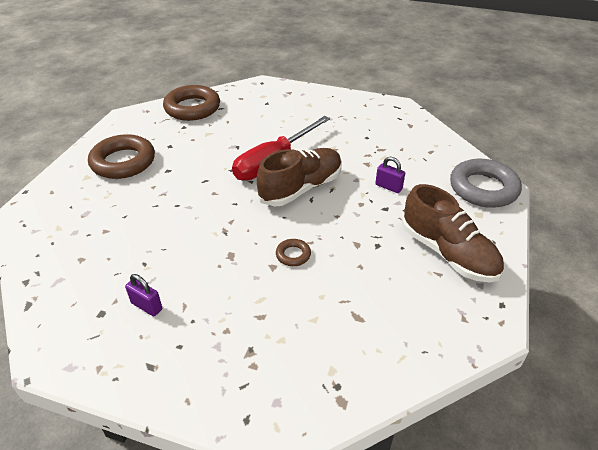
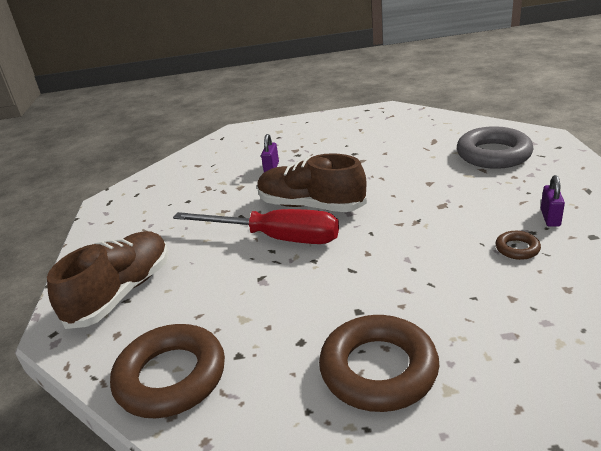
camera: 110 degrees left, 10 degrees down
(293, 255) = (405, 179): brown ring -> brown ring (517, 248)
(448, 253) = (335, 131): brown shoe -> brown shoe (122, 293)
(483, 188) = (243, 135): grey ring -> grey ring (493, 154)

